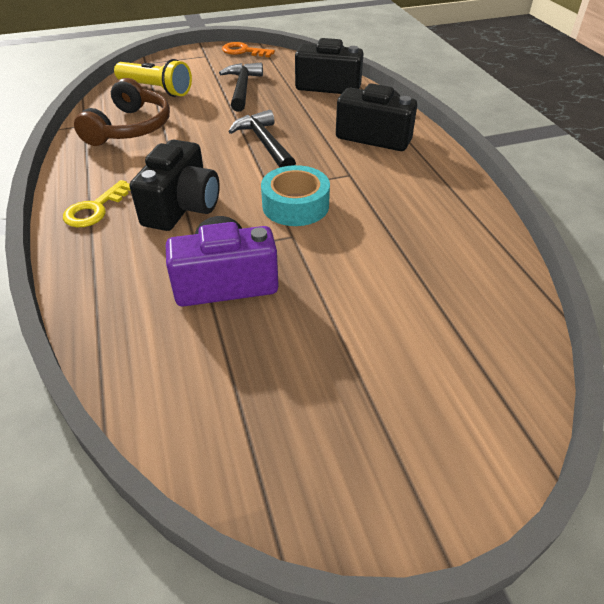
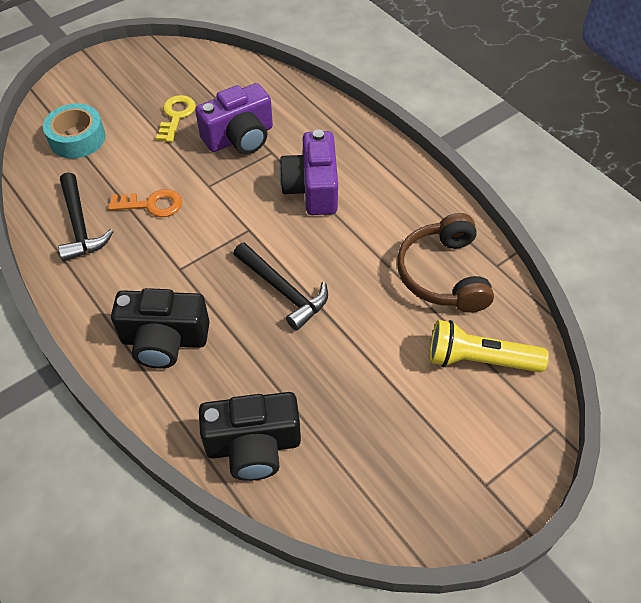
camera: 160 degrees right, 10 degrees up
(95, 209) = (381, 168): yellow key -> yellow key (176, 116)
(182, 207) = (312, 188): black camera -> purple camera
(242, 88) = (370, 398): black hammer -> black hammer (80, 225)
(243, 51) = (435, 522): orange key -> orange key (152, 204)
(295, 205) = (217, 216): turquoise tape -> turquoise tape (77, 138)

